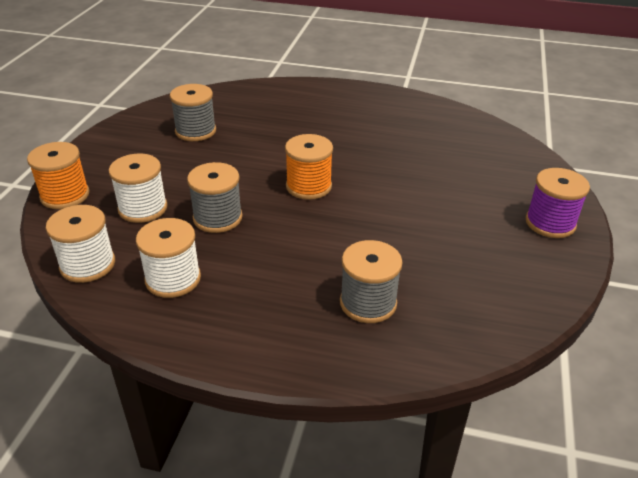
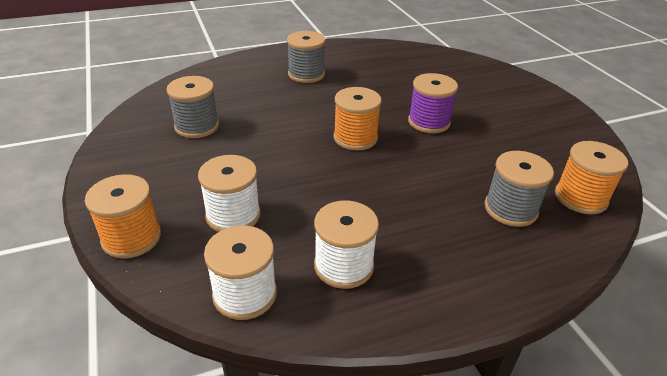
camera: 35 degrees left, 0 degrees up
(217, 218) = (314, 194): grey spool -> grey spool (306, 74)
(455, 326) = (580, 198): none -> orange spool
(550, 223) = (540, 103): purple spool -> purple spool (429, 122)

